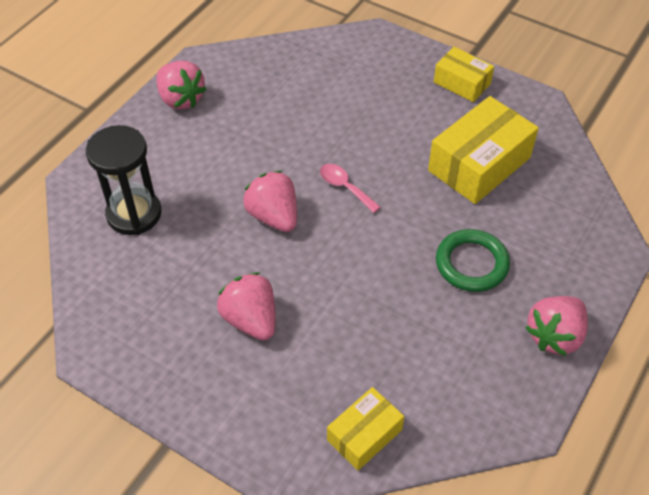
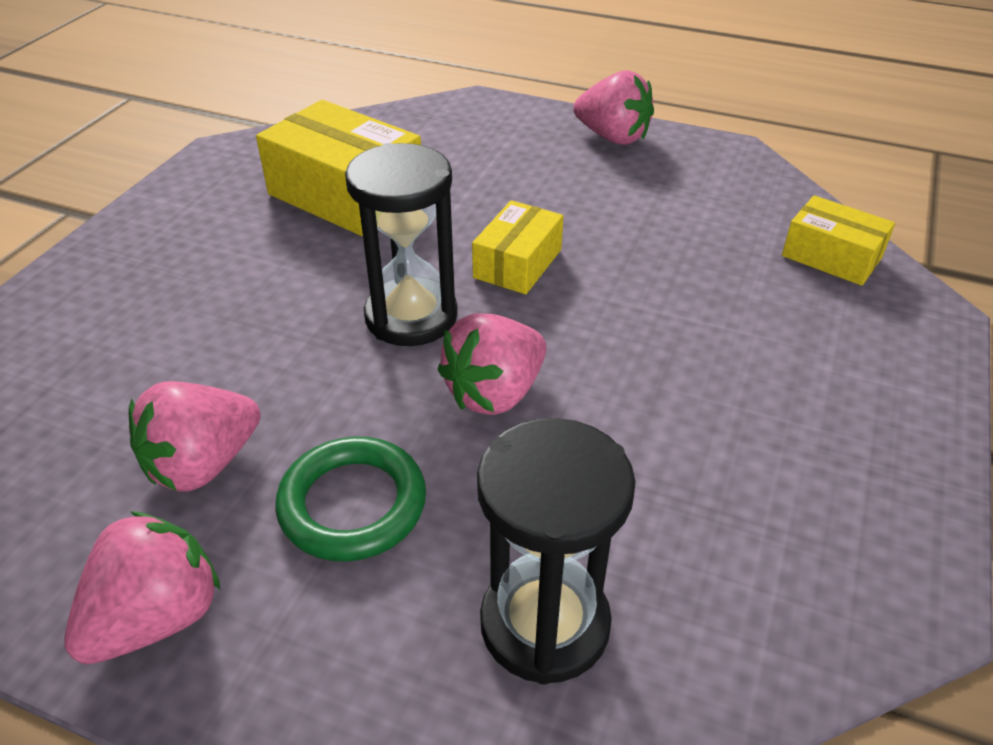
camera: 100 degrees left, 10 degrees down
(251, 319) = (719, 387): pink strawberry -> pink strawberry (203, 464)
(345, 187) = (411, 316): pink spoon -> black hourglass
(462, 83) = (167, 217): yellow box -> yellow box (518, 263)
(471, 263) = (529, 193): green ring -> green ring (352, 504)

